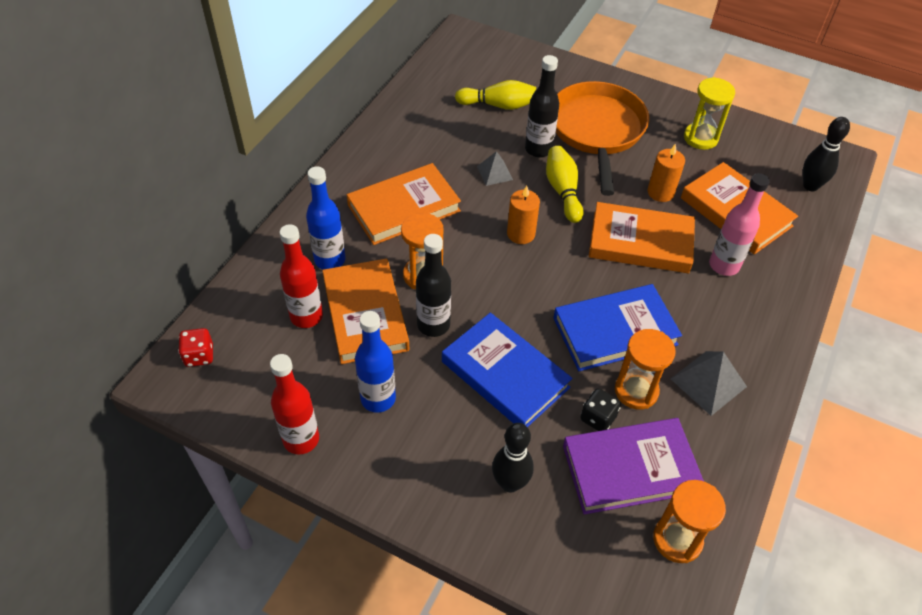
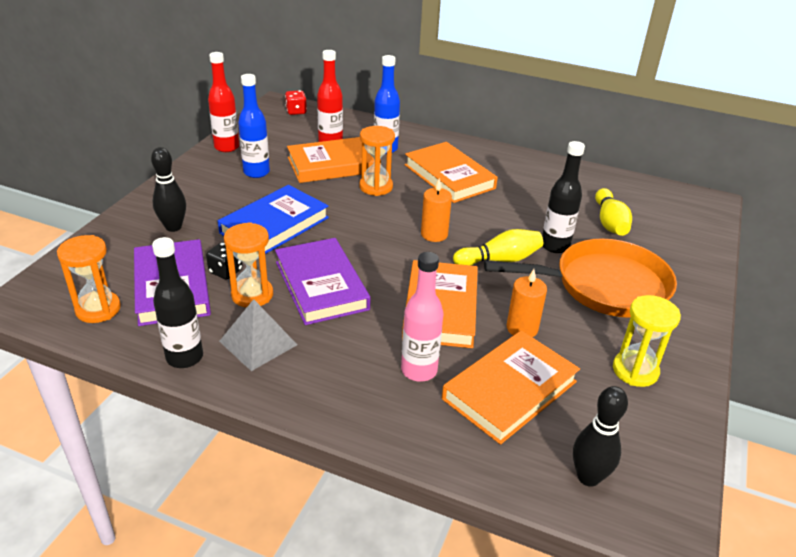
camera: 85 degrees right, 15 degrees down
(433, 325) = (325, 192): black bottle -> black bottle (185, 357)
(495, 173) = (510, 220): grey pyramid -> none
(614, 331) = (321, 285): blue book -> purple book

